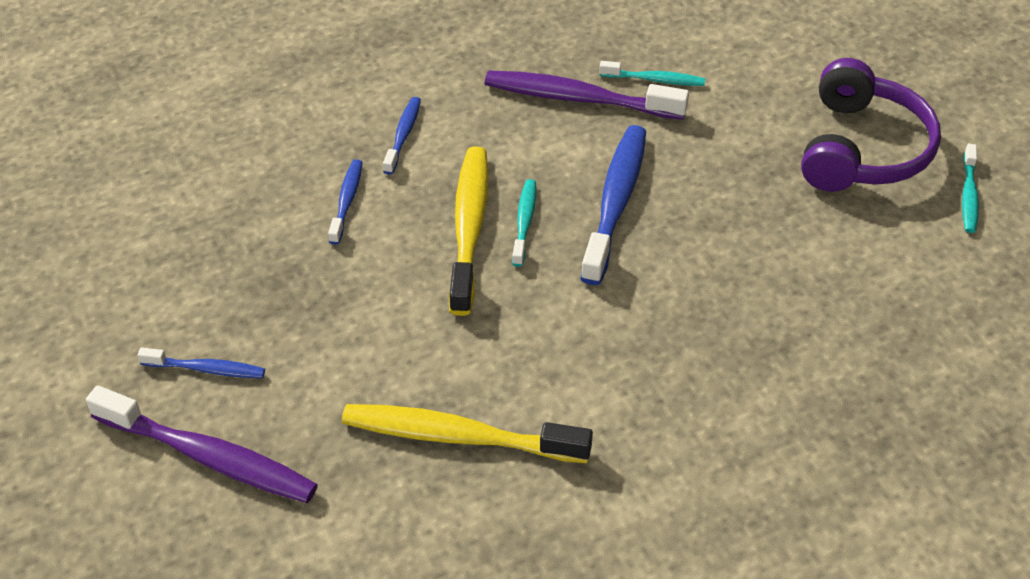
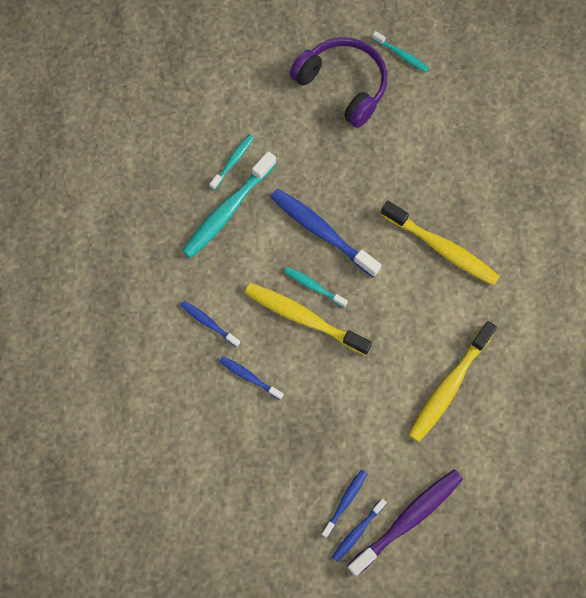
camera: 65 degrees left, 25 degrees up
(164, 399) = (357, 532): none -> blue toothbrush
(578, 98) = (227, 211): purple toothbrush -> turquoise toothbrush
(686, 350) = (442, 248): none -> yellow toothbrush

